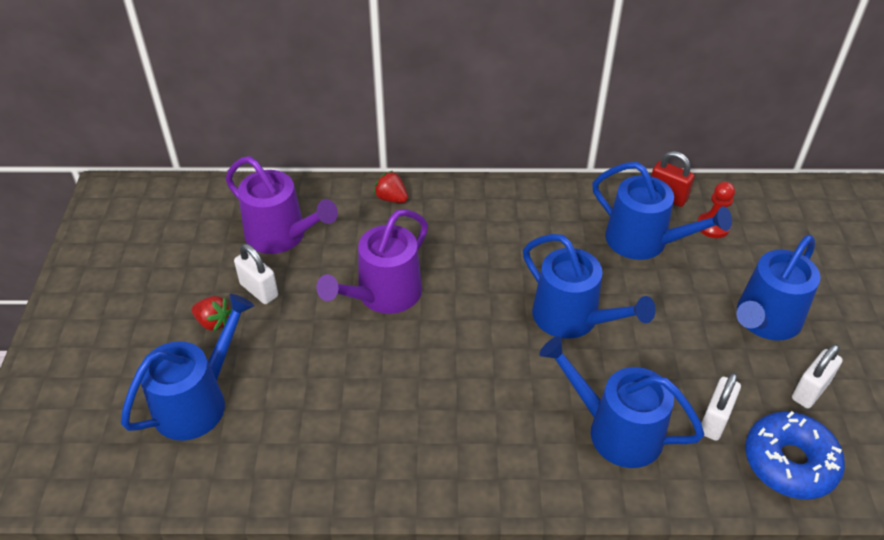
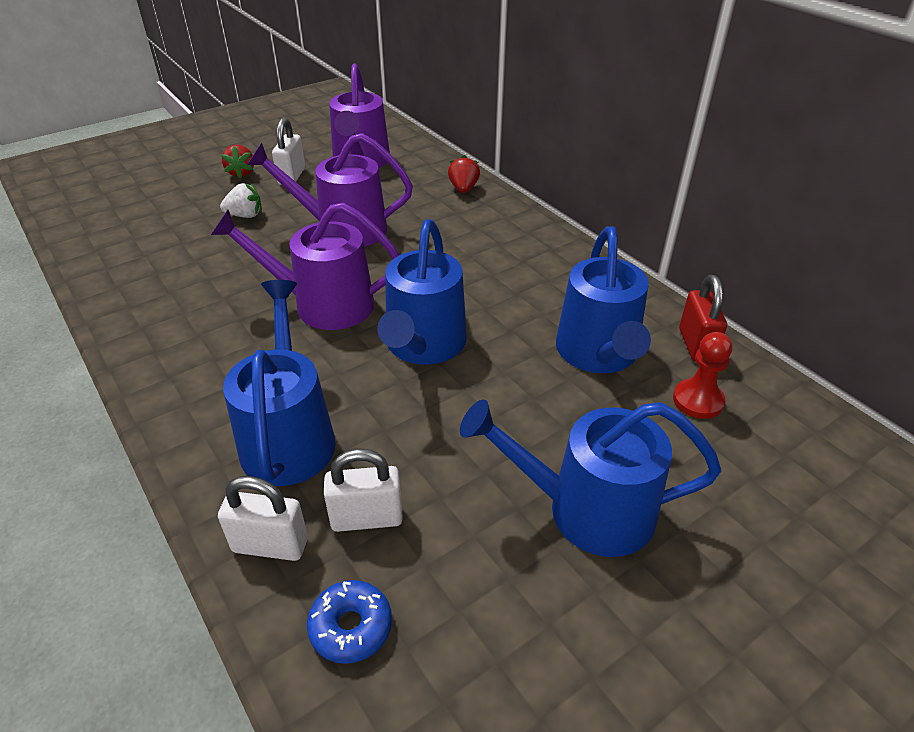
camera: 55 degrees right, 5 degrees down
(197, 402) = (156, 198): blue watering can -> none
(298, 348) = (245, 215): none -> white strawberry
(480, 351) = (324, 304): none -> purple watering can
(789, 462) = (351, 627): blue donut -> blue donut, size x0.56
(810, 391) = (502, 607): white padlock -> white padlock (270, 545)

